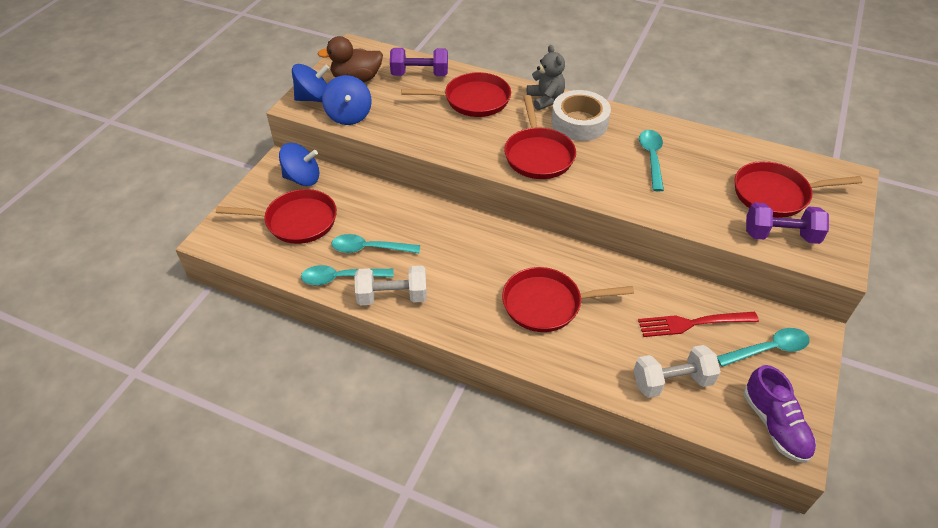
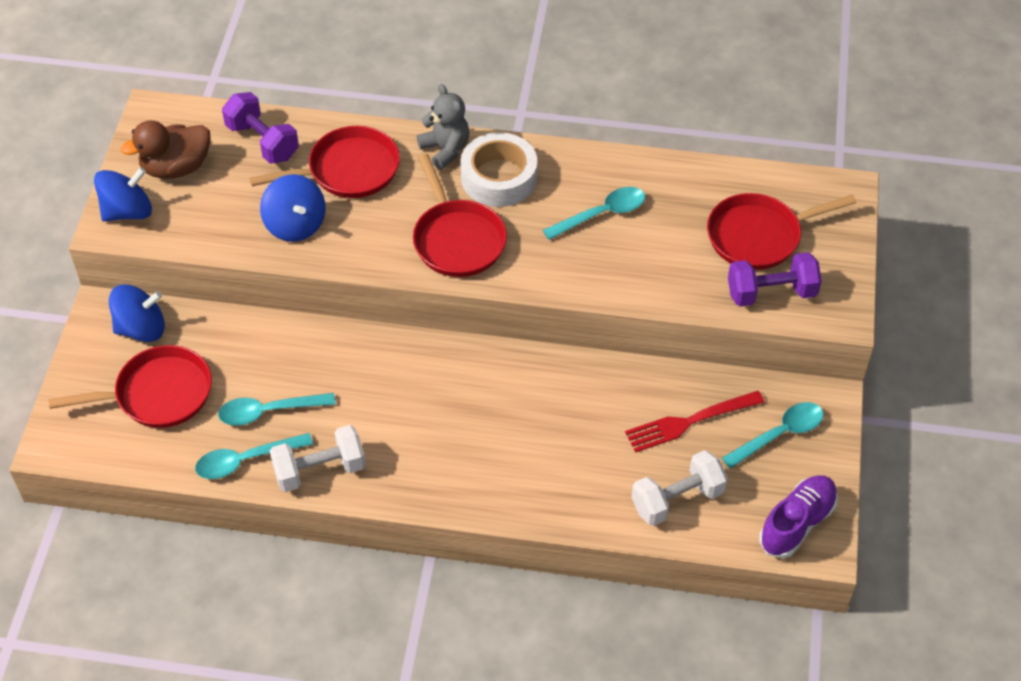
camera: 15 degrees left, 5 degrees up
(349, 115) = (187, 230): blue spinning top -> blue spinning top (295, 225)
(420, 74) = (262, 142): purple dumbbell -> purple dumbbell turned 60 degrees clockwise
(547, 304) = (513, 436): red pan -> none
(651, 158) = (601, 214): turquoise spoon -> turquoise spoon turned 75 degrees clockwise
(775, 425) = (797, 523): purple shoe -> purple shoe turned 105 degrees counterclockwise

